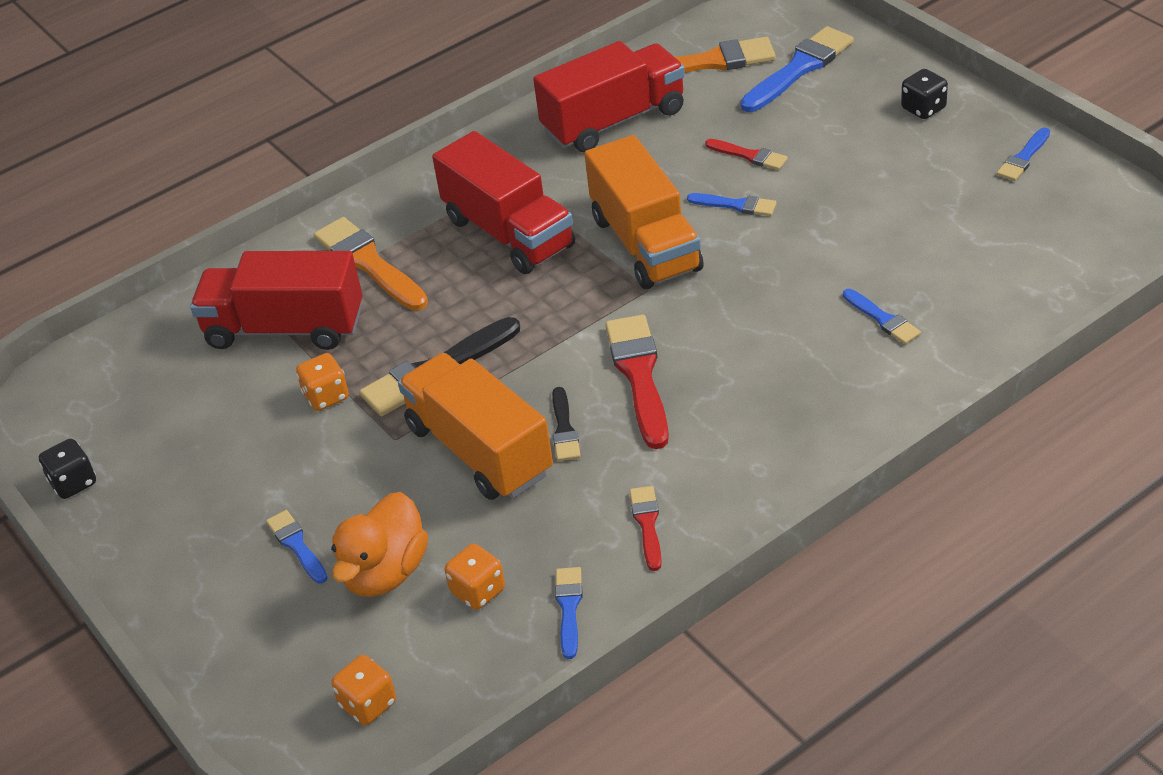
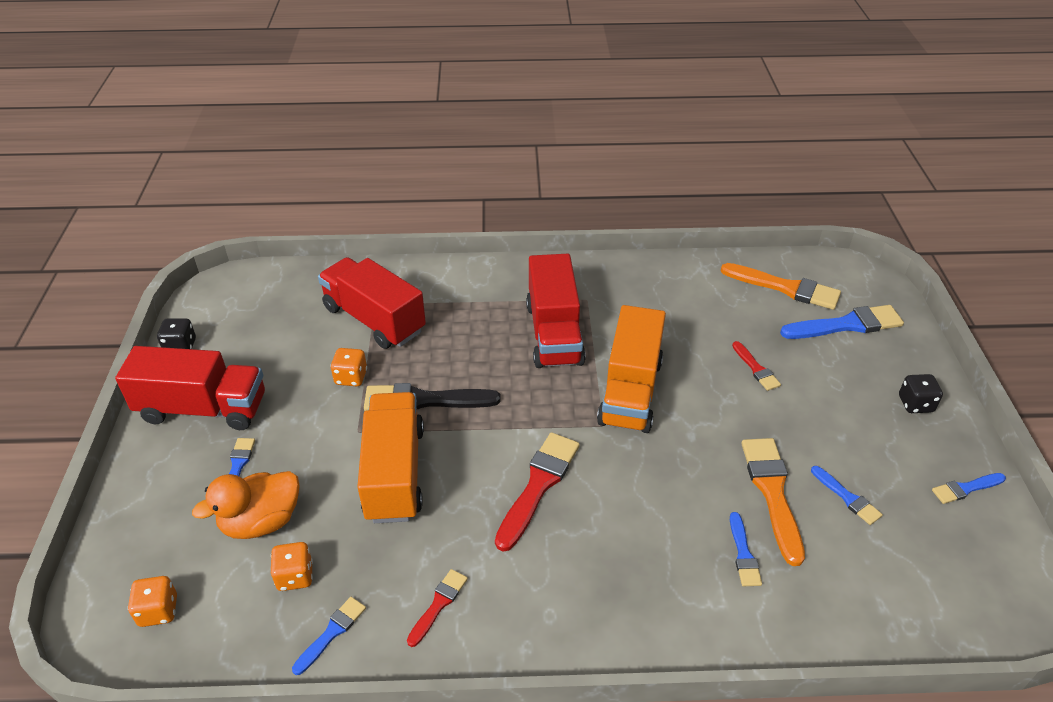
camera: 30 degrees right, 0 degrees up
(368, 263) = (457, 306): orange brush -> orange brush (772, 492)
(564, 429) = (457, 493): black brush -> none
(614, 121) = (688, 295): red truck -> red truck (203, 408)
(736, 205) = (715, 399): blue brush -> blue brush (847, 497)

